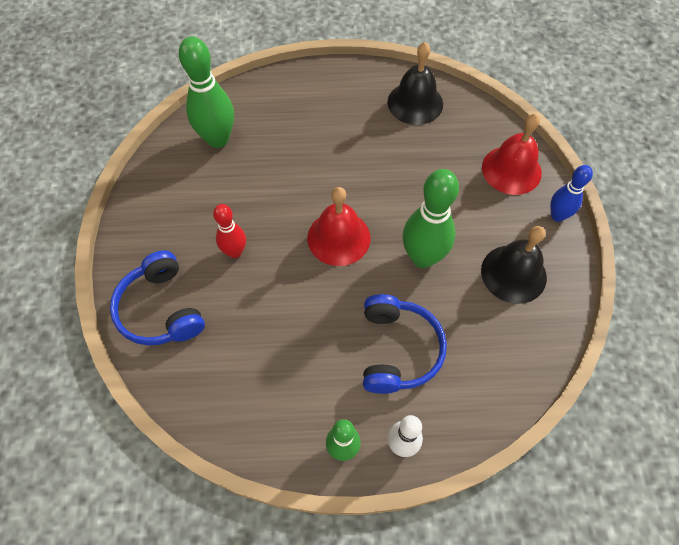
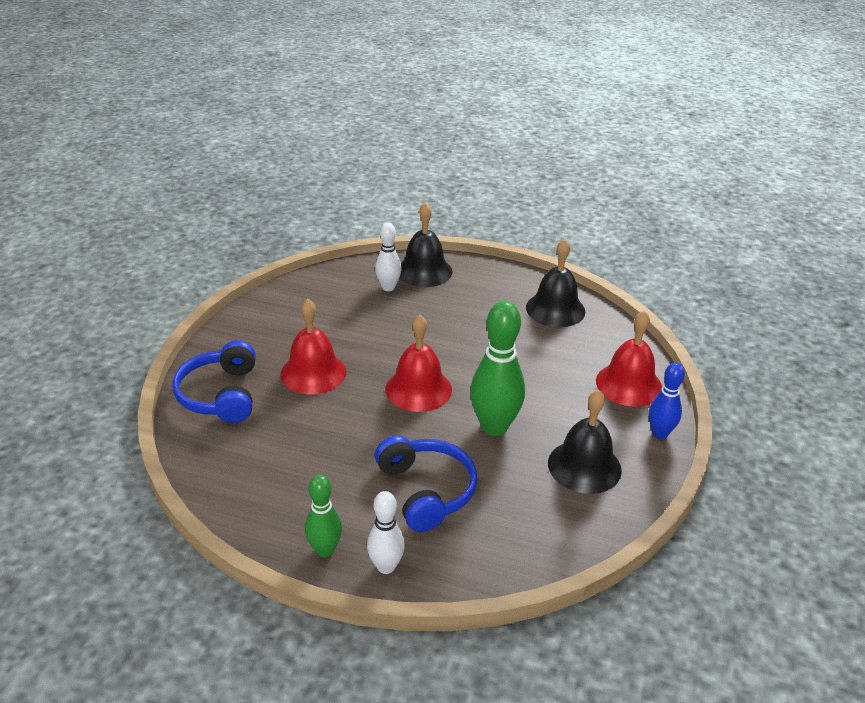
camera: 20 degrees right, 25 degrees down
(218, 139) = (347, 290): green bowling pin -> none
(235, 252) = (313, 372): red bowling pin -> red bell
(255, 124) = (388, 287): none -> white bowling pin
(278, 93) = (424, 271): none -> black bell
(398, 350) = (426, 491): blue headphones -> blue headphones turned 45 degrees counterclockwise

